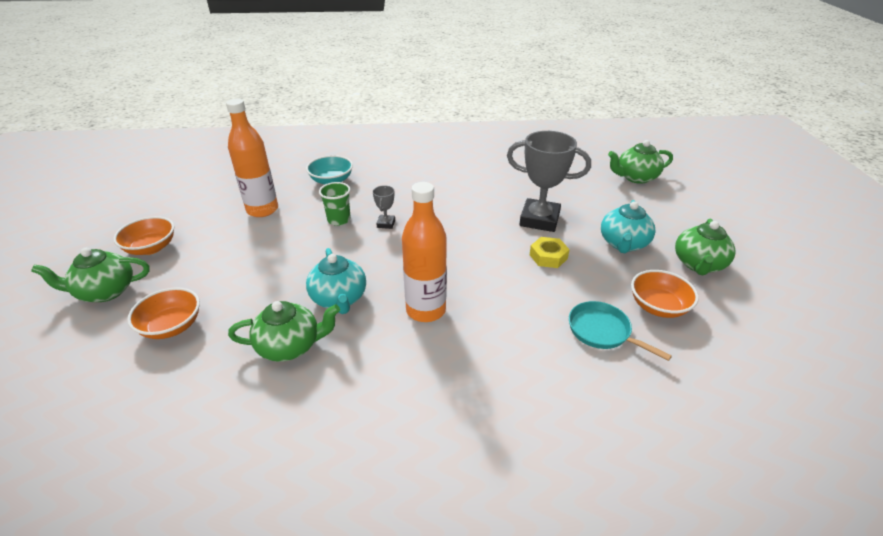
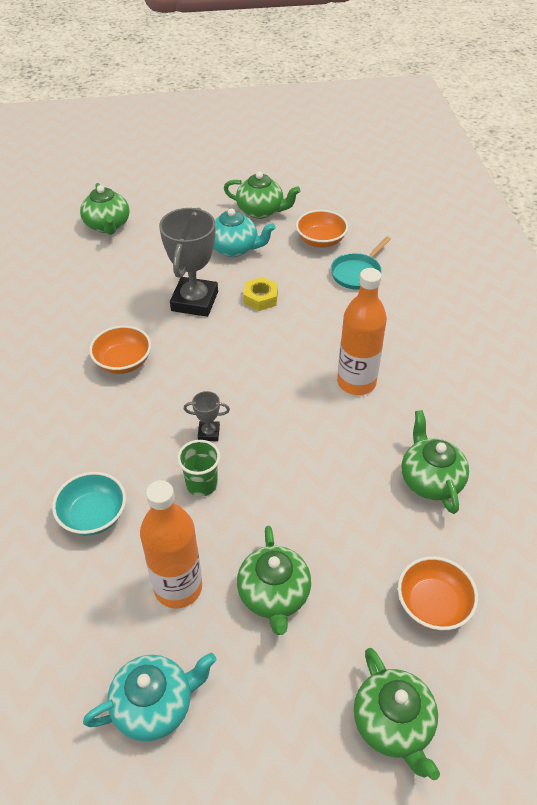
camera: 95 degrees left, 10 degrees up
(151, 248) = (288, 712): orange bowl -> orange bowl (123, 362)
(232, 247) = (274, 595): none -> green teapot
(339, 299) = (354, 454): turquoise teapot -> turquoise teapot (155, 705)

